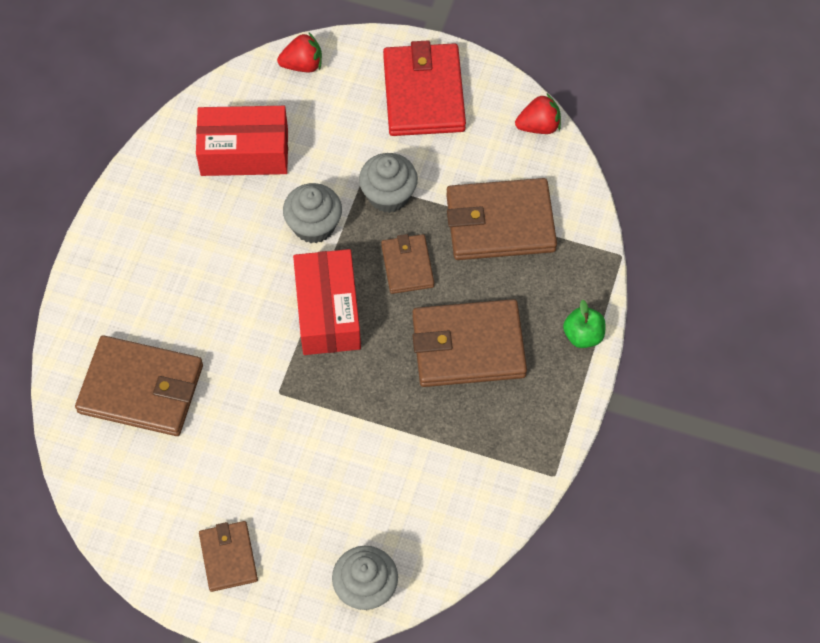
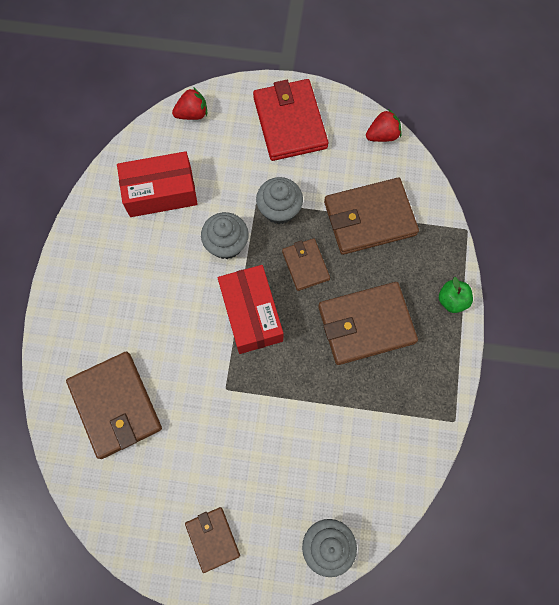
camera: 10 degrees left, 10 degrees up
(141, 389) = (115, 405): brown wallet -> brown wallet turned 60 degrees clockwise

